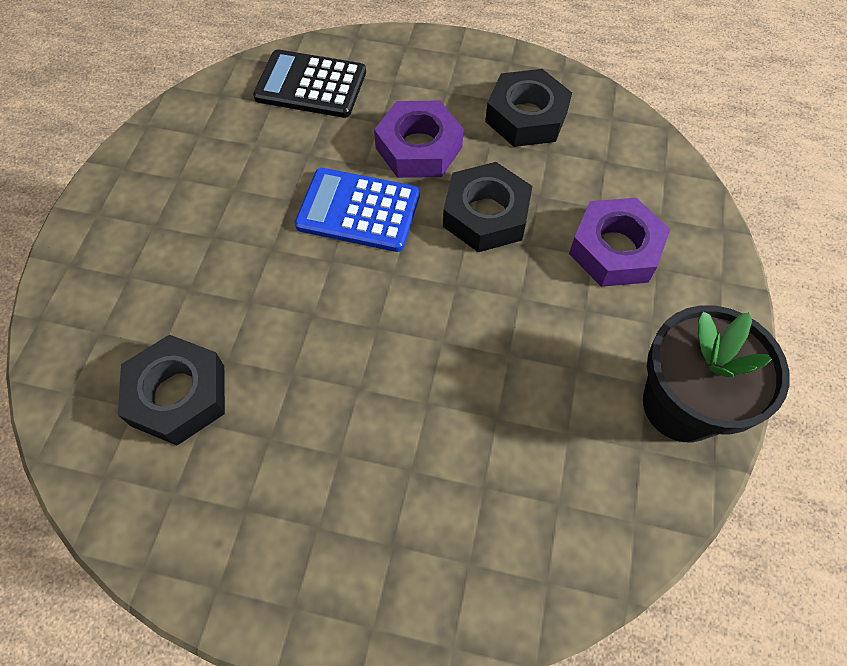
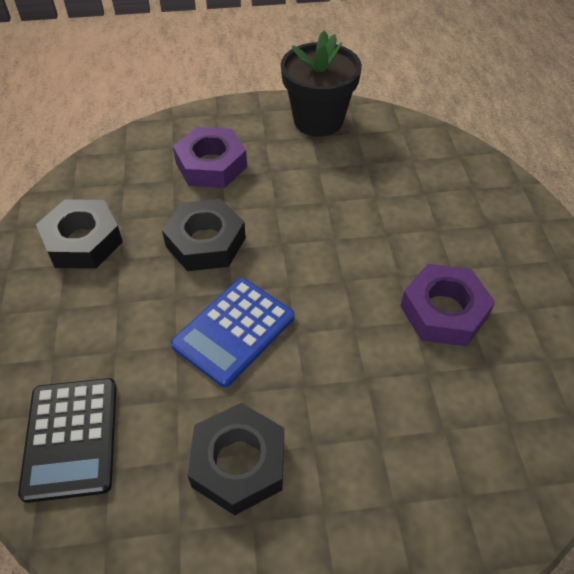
camera: 110 degrees left, 10 degrees down
(178, 395) = (477, 393): black nut -> black nut (239, 463)
(358, 210) = (234, 331): blue calculator -> blue calculator turned 45 degrees clockwise
(419, 148) = (142, 308): purple nut -> purple nut (444, 311)

